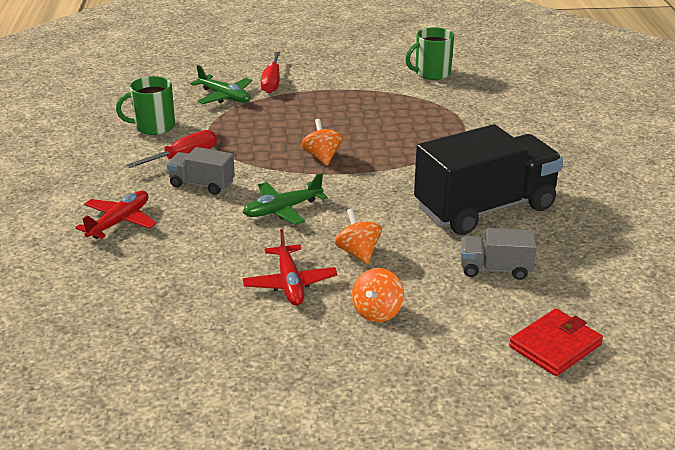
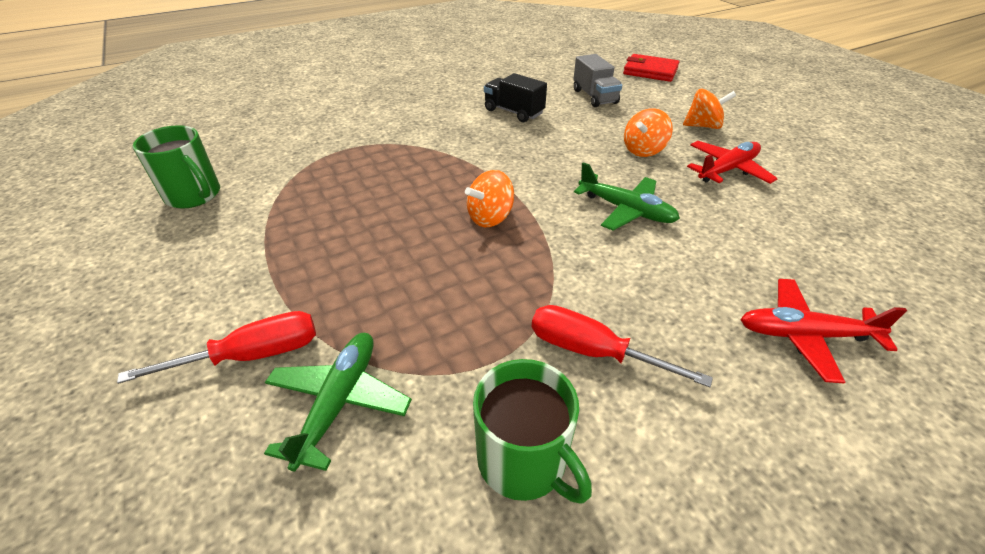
camera: 115 degrees left, 10 degrees up
(202, 184) = (642, 295): grey truck -> none
(485, 208) = (513, 112): black truck -> black truck, size x0.47

